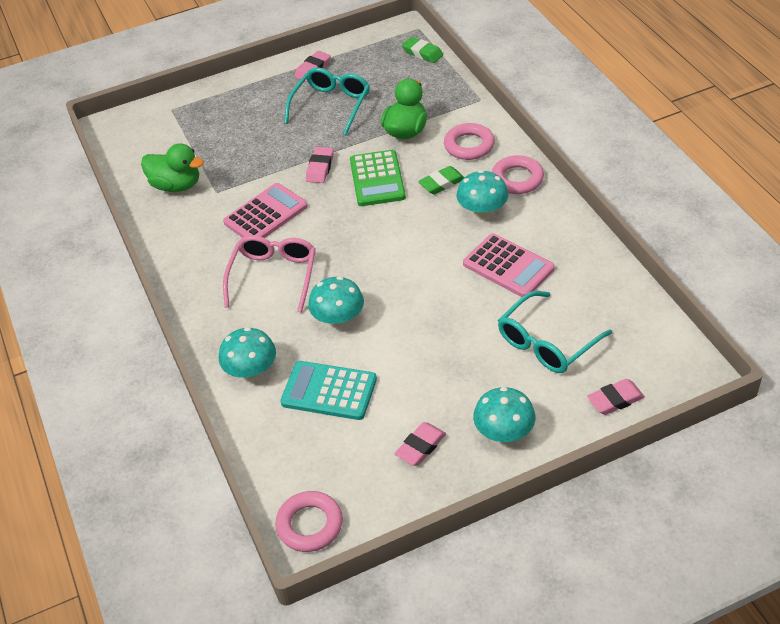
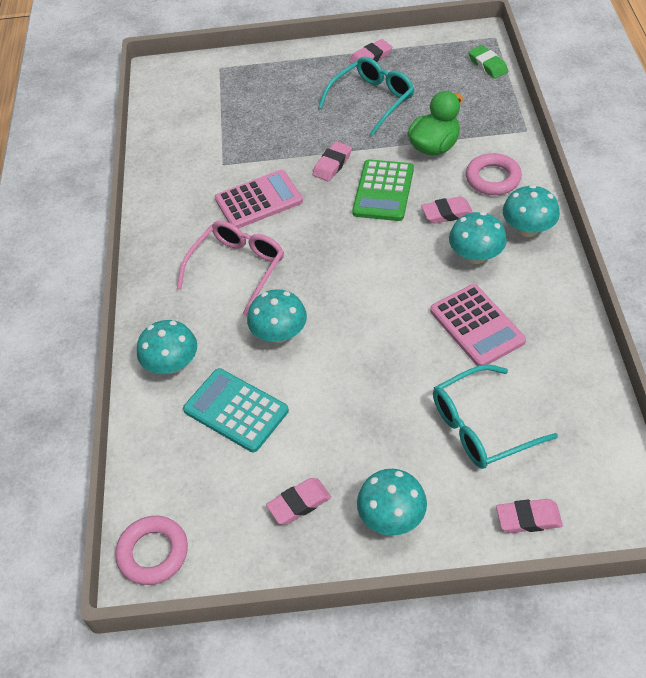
camera: 20 degrees right, 5 degrees up
(176, 185) = (189, 148): green duck -> none
(442, 183) = (447, 213): green eraser -> pink eraser
(517, 179) = (528, 229): pink ring -> turquoise mushroom

